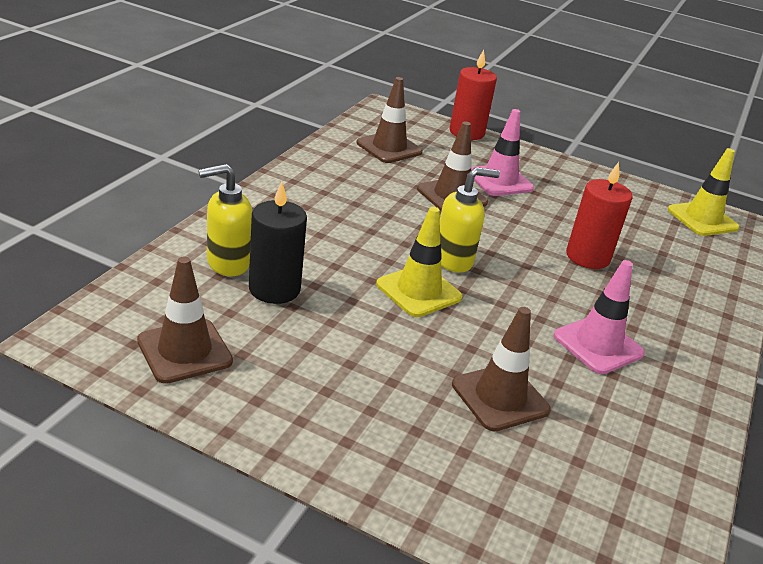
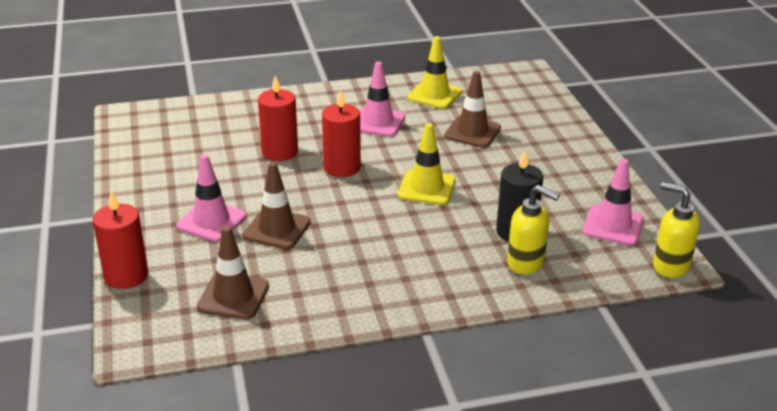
camera: 125 degrees left, 0 degrees up
(184, 351) = (613, 225): brown traffic cone -> pink traffic cone
(453, 260) = (370, 191): yellow soap dispenser -> yellow soap dispenser (670, 266)
(517, 270) = (342, 168): none -> red candle
(702, 219) = (143, 130): yellow traffic cone -> yellow traffic cone (434, 95)

